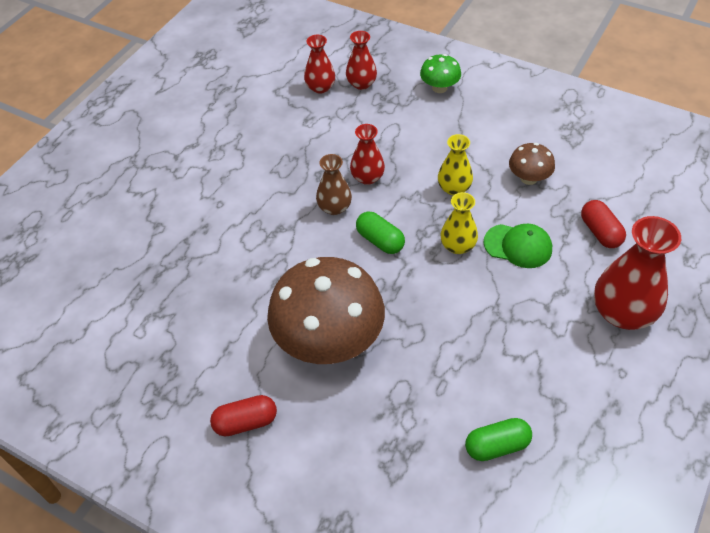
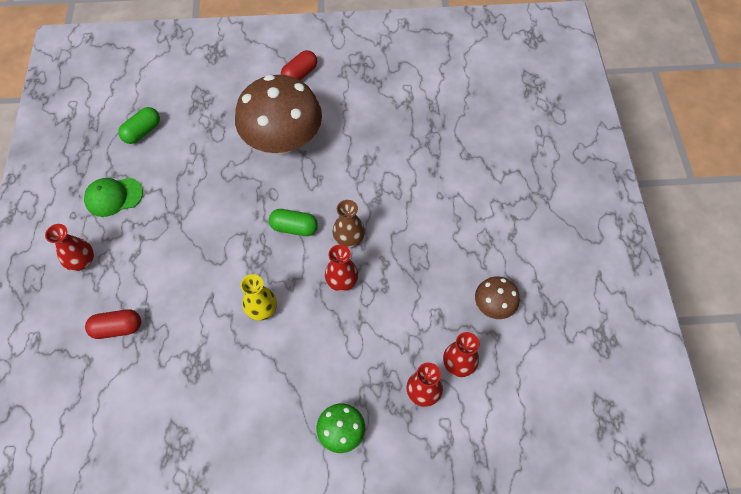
camera: 145 degrees right, 10 degrees up
(457, 246) = (231, 254): yellow vase -> none
(518, 246) = (182, 279): green cap -> green cap (113, 197)
(529, 178) = (200, 356): brown mushroom -> brown mushroom (493, 305)
(600, 232) = (117, 328): red capsule -> red capsule turned 45 degrees counterclockwise
(622, 313) = (82, 261): red vase -> red vase, size x0.58

